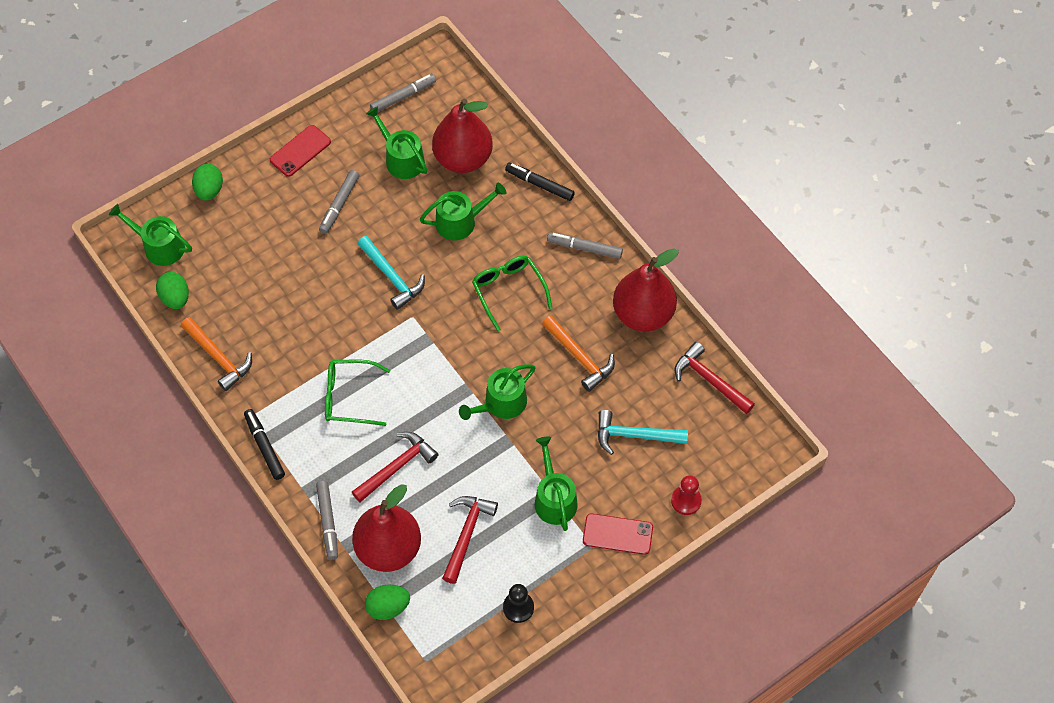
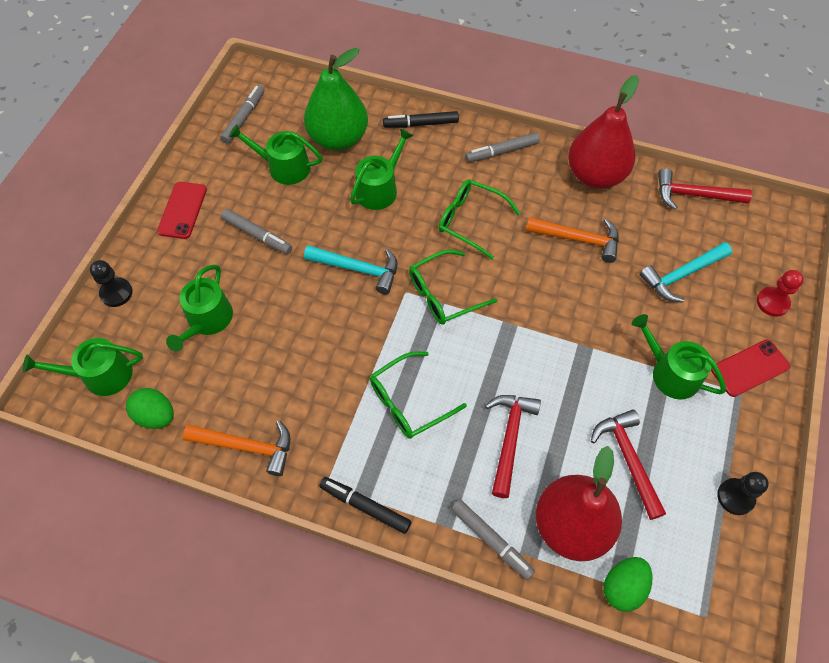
camera: 35 degrees left, 0 degrees up
(209, 190) = (116, 293): green egg -> black pawn
(339, 204) = (257, 235): grey marker -> grey marker turned 45 degrees counterclockwise
(439, 336) = (444, 294): none -> green glasses
(463, 159) = (338, 139): red pear -> green pear
(501, 404) = (550, 319): green watering can -> green watering can (207, 320)

